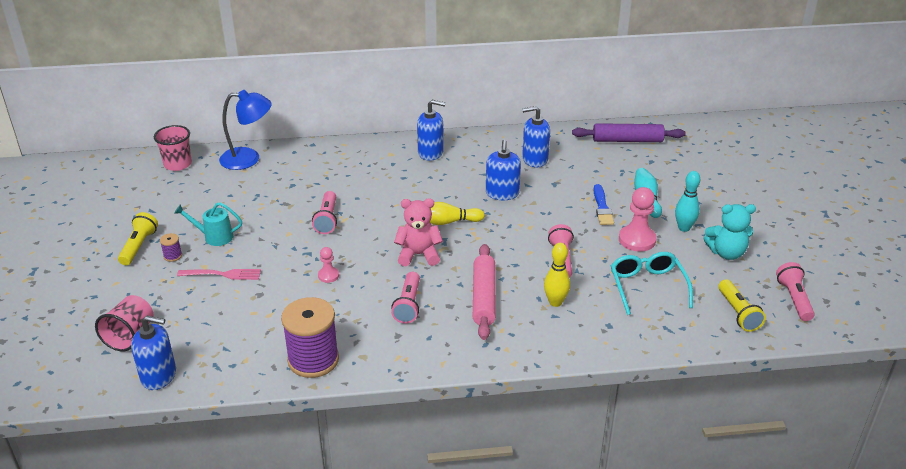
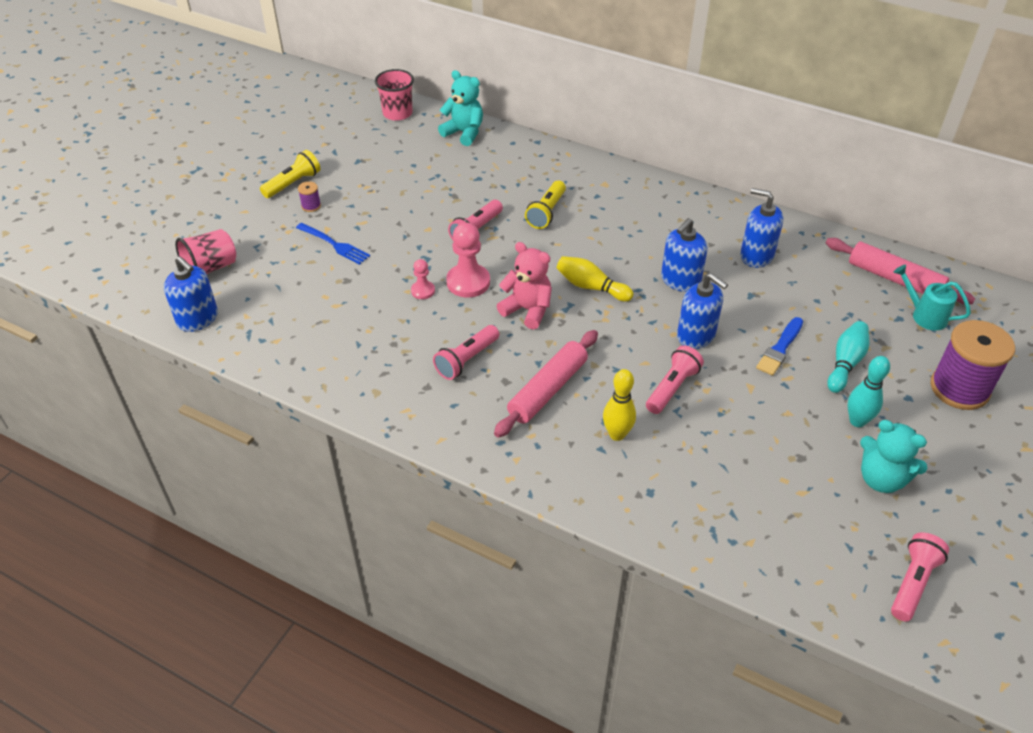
camera: 35 degrees right, 10 degrees up
(214, 237) = (361, 202): turquoise watering can -> turquoise watering can (924, 315)
(223, 274) = (334, 244): pink fork -> blue fork
(248, 159) = (464, 133): blue lamp -> turquoise teddy bear
(313, 360) = (331, 371): purple spool -> purple spool (959, 388)
(430, 153) = (648, 200): blue soap dispenser -> blue soap dispenser (696, 335)
(627, 140) = (894, 279): purple rolling pin -> pink rolling pin
(637, 240) = (783, 407): pink pawn -> pink pawn (468, 282)
(647, 287) = (739, 471): turquoise glasses -> none
(738, 313) = (819, 561): yellow flashlight -> yellow flashlight (546, 212)

